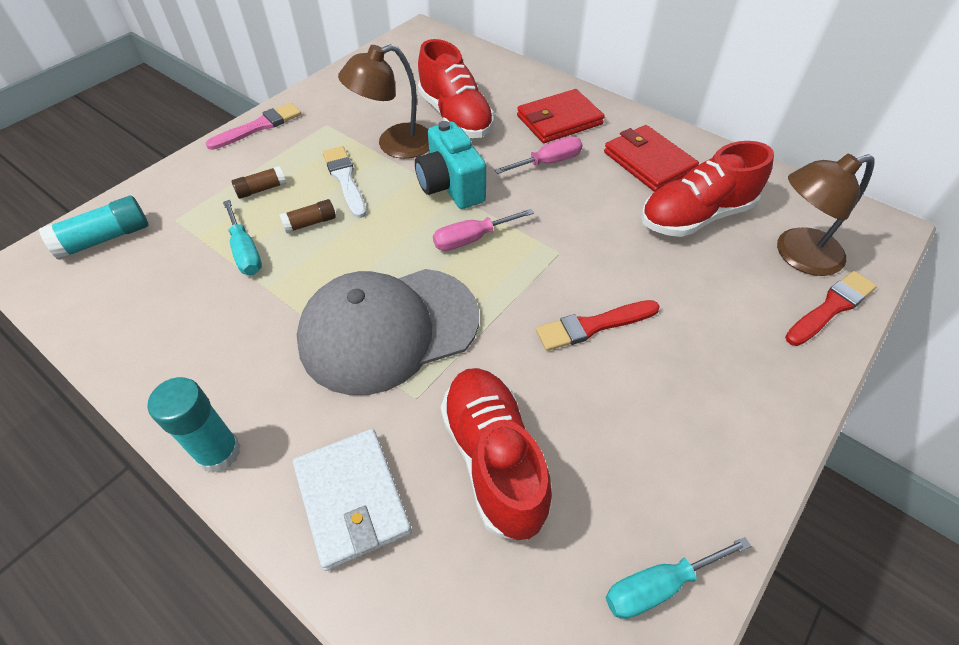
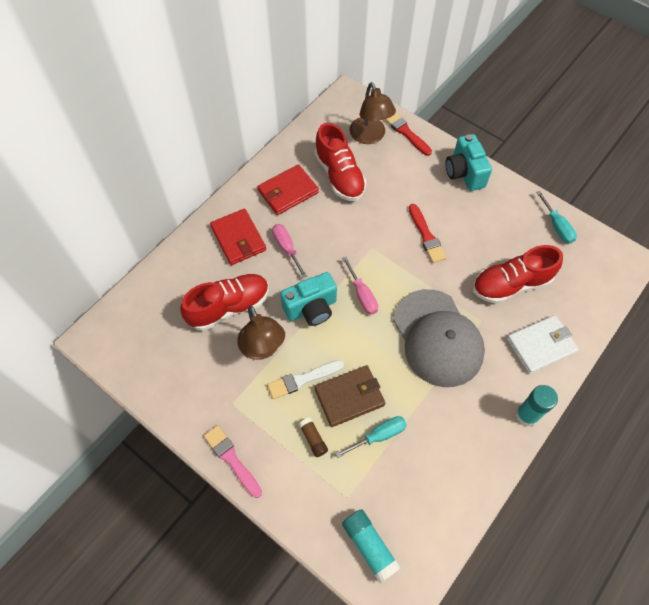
camera: 90 degrees left, 10 degrees up
(310, 223) = (349, 397): brown glue stick -> brown wallet
(761, 400) = (464, 173): none -> turquoise camera

